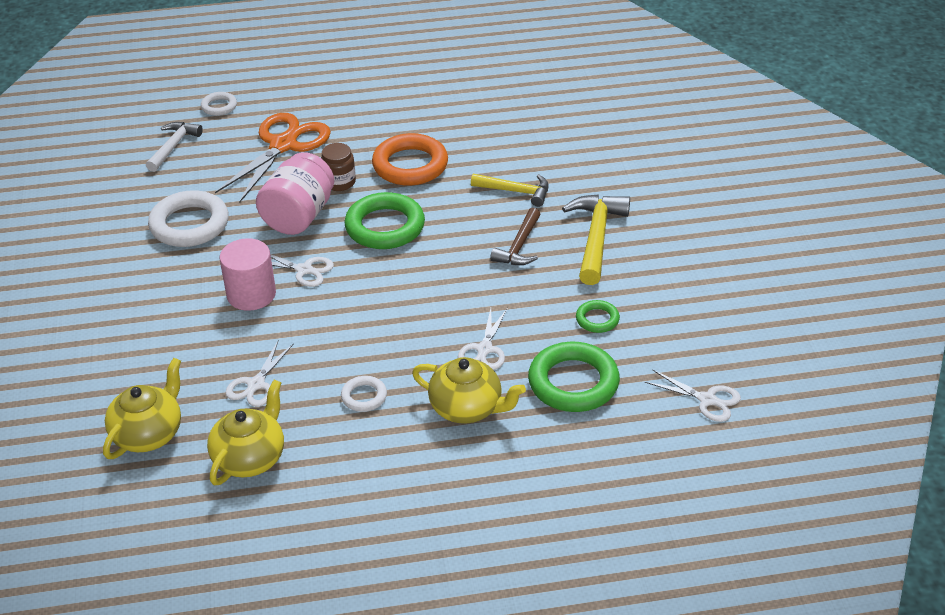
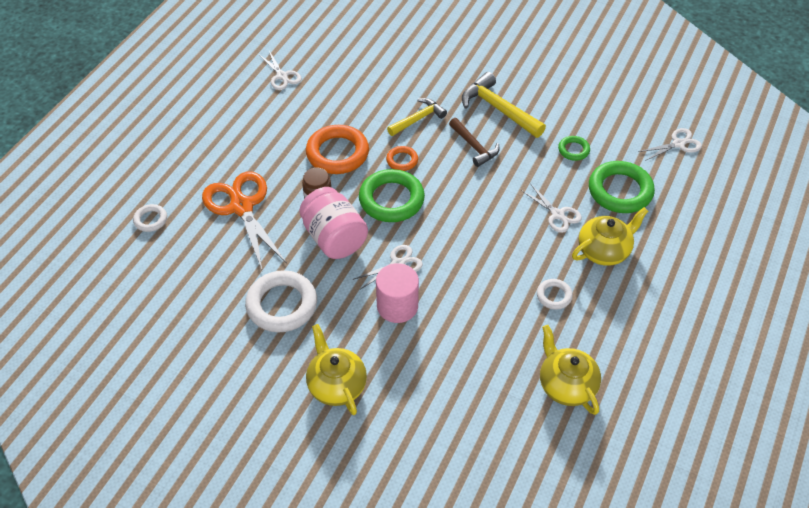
camera: 55 degrees left, 10 degrees up
(149, 433) = (497, 434): yellow teapot -> yellow teapot (336, 385)
(173, 146) = (172, 270): white hammer -> none
(256, 384) = (496, 348): white scissors -> white scissors (282, 76)
(445, 208) = (402, 160): none -> orange ring

